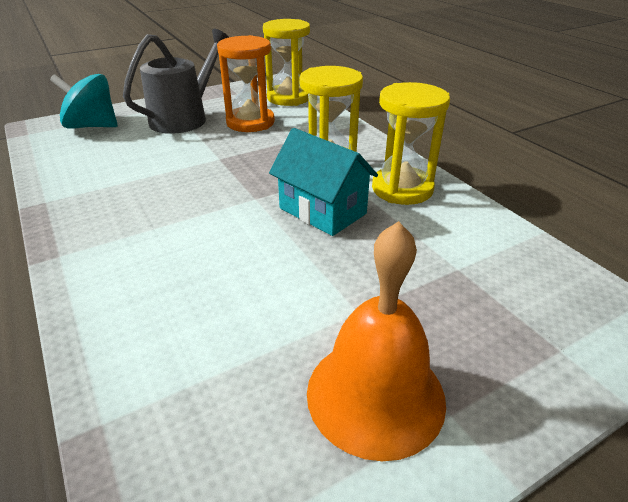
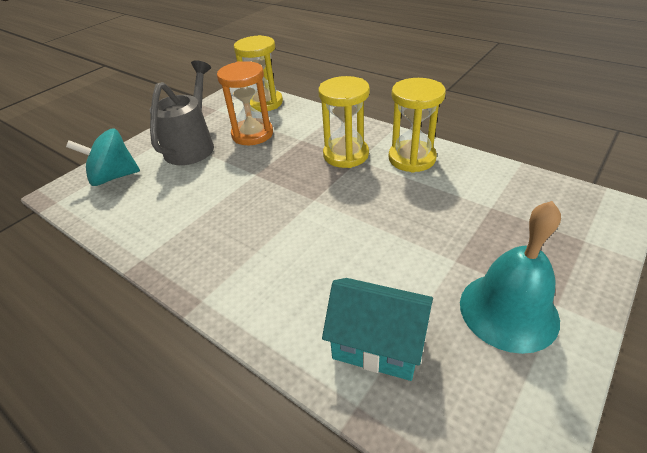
camera: 20 degrees left, 5 degrees up
(322, 211) = (372, 194): turquoise house -> turquoise house (378, 344)
(375, 394) = (508, 311): orange bell -> turquoise bell

